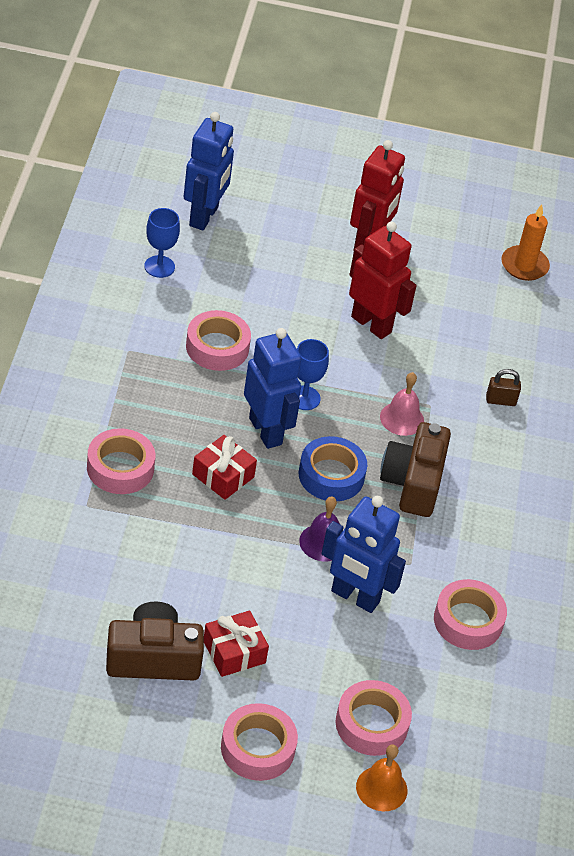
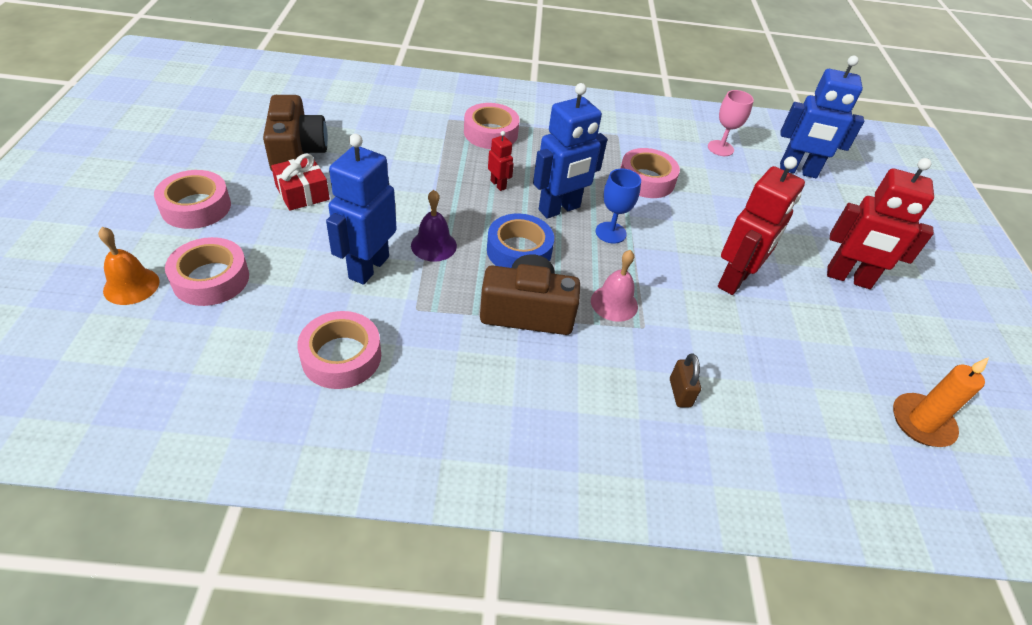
camera: 85 degrees right, 0 degrees up
(159, 266) = (720, 148): blue goblet -> pink goblet
(223, 476) = (498, 185): red gift -> red robot

